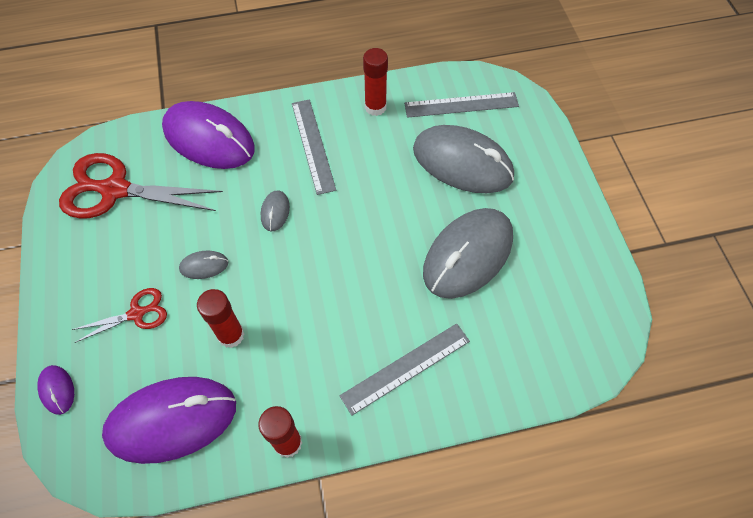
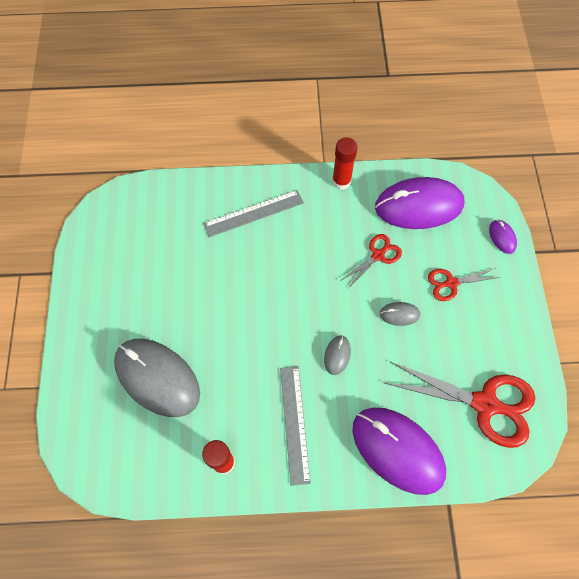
camera: 170 degrees left, 5 degrees up
(231, 335) = (378, 255): red glue stick -> red scissors
(461, 105) = (135, 449): grey ruler -> none
(468, 255) = (182, 288): grey mouse -> none

